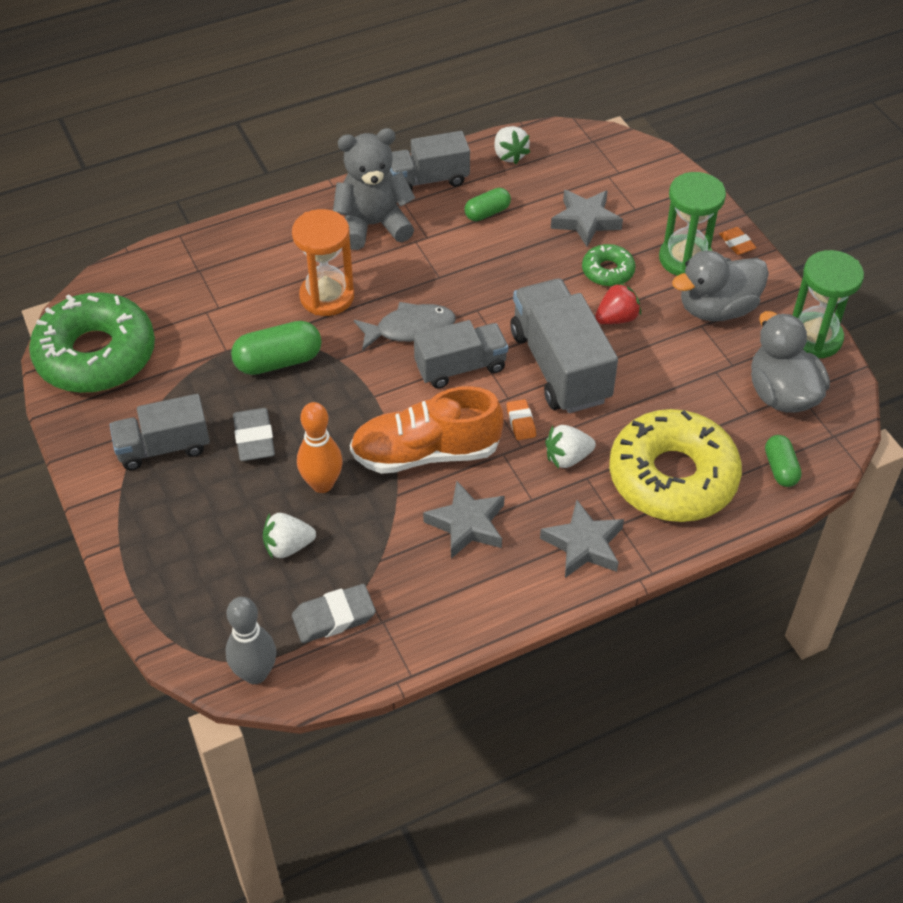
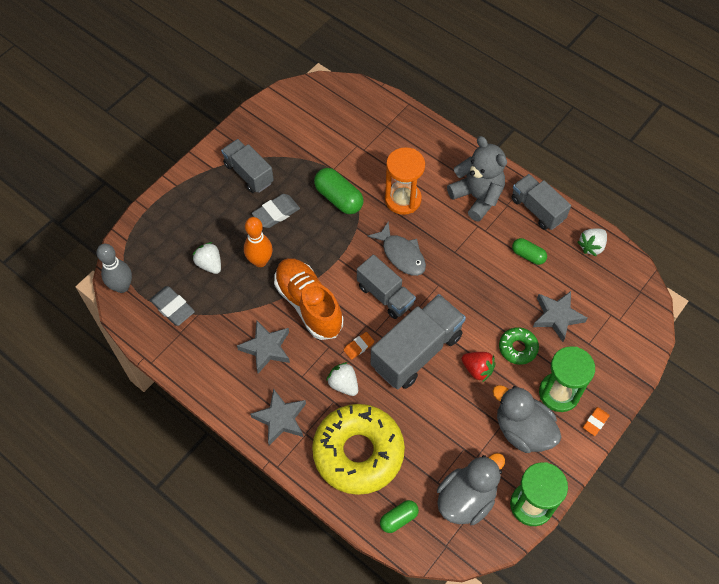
camera: 65 degrees right, 10 degrees up
(96, 355) = (296, 110): green donut -> none

